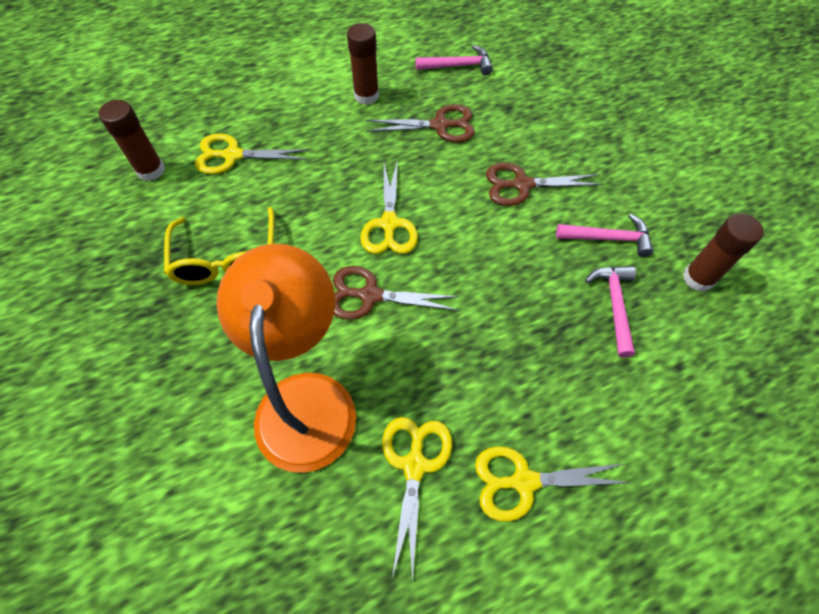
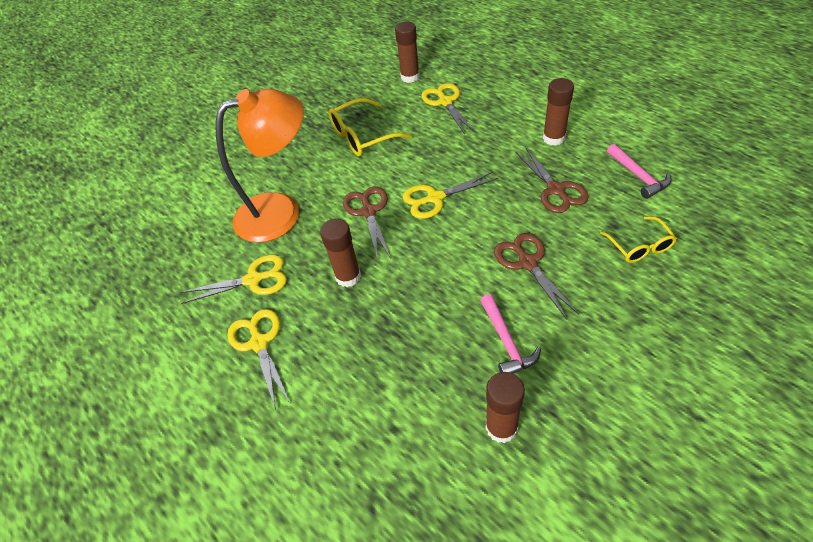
camera: 75 degrees right, 10 degrees down
(464, 349) = (348, 276): none -> brown glue stick
(540, 104) = (639, 246): none -> yellow glasses
(614, 305) = (434, 363): pink hammer -> none

